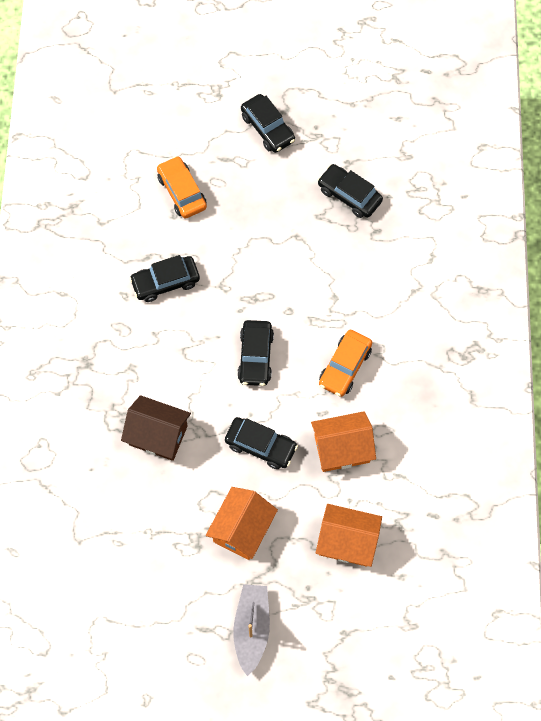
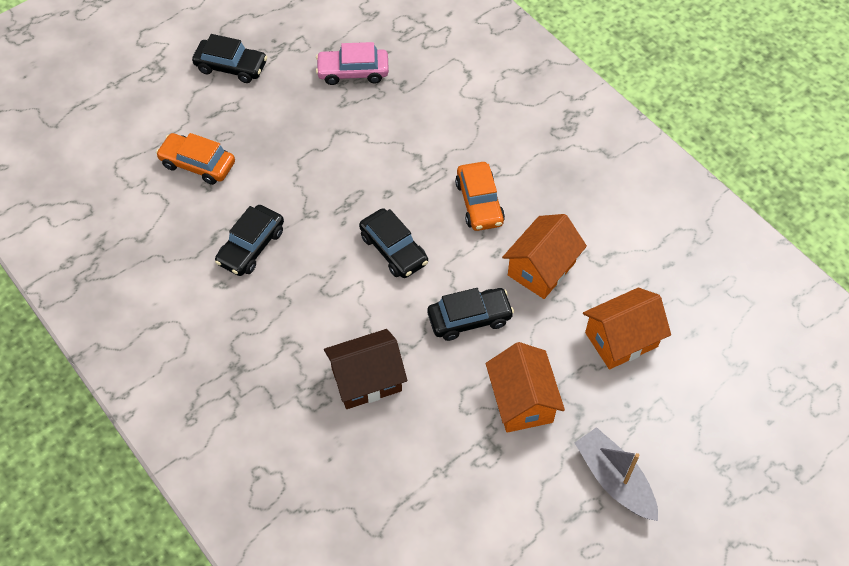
camera: 40 degrees left, 10 degrees down
(349, 195) = (353, 72): black car -> pink car

